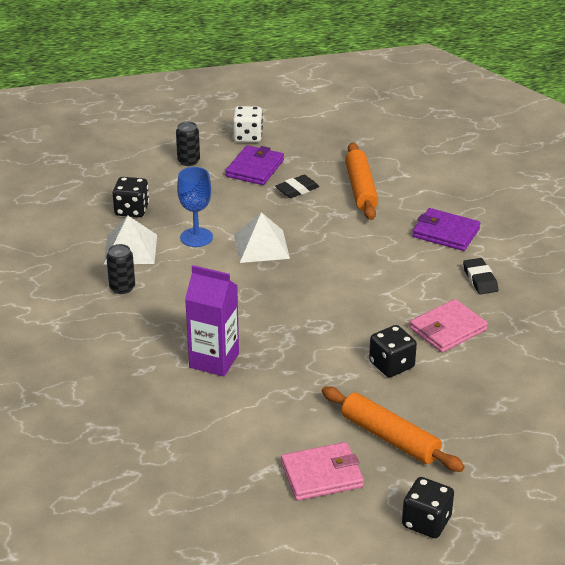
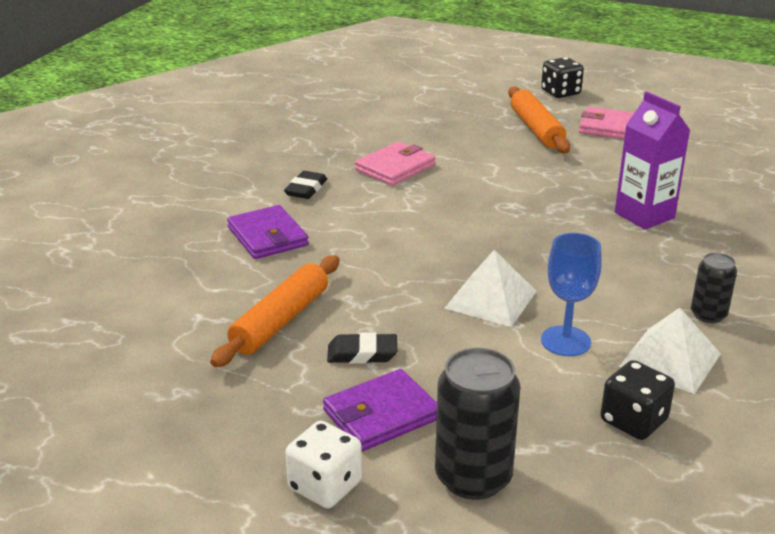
camera: 145 degrees left, 5 degrees down
(188, 161) = (473, 478): black can -> black can, size x1.73
(391, 365) = (479, 163): black dice -> none
(447, 329) = (395, 168): pink wallet -> pink wallet turned 45 degrees counterclockwise

